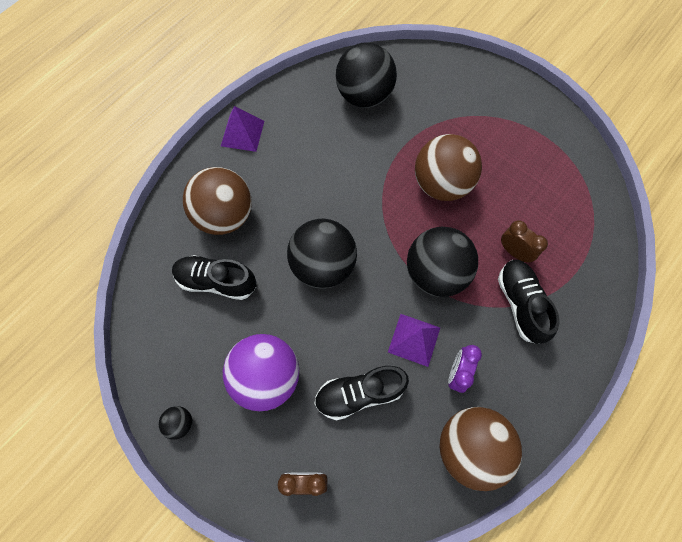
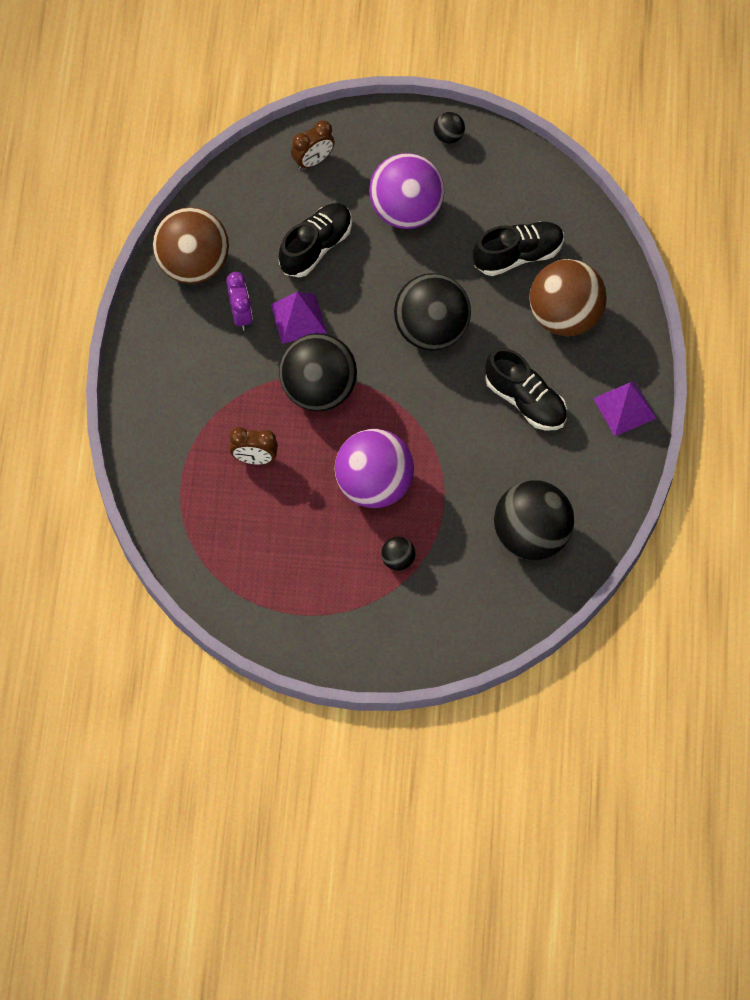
camera: 145 degrees right, 5 degrees down
(441, 184) = (374, 485): brown ball -> purple ball
(458, 130) = (398, 560): none -> black ball
(521, 304) = (219, 411): black shoe -> black shoe (525, 401)

